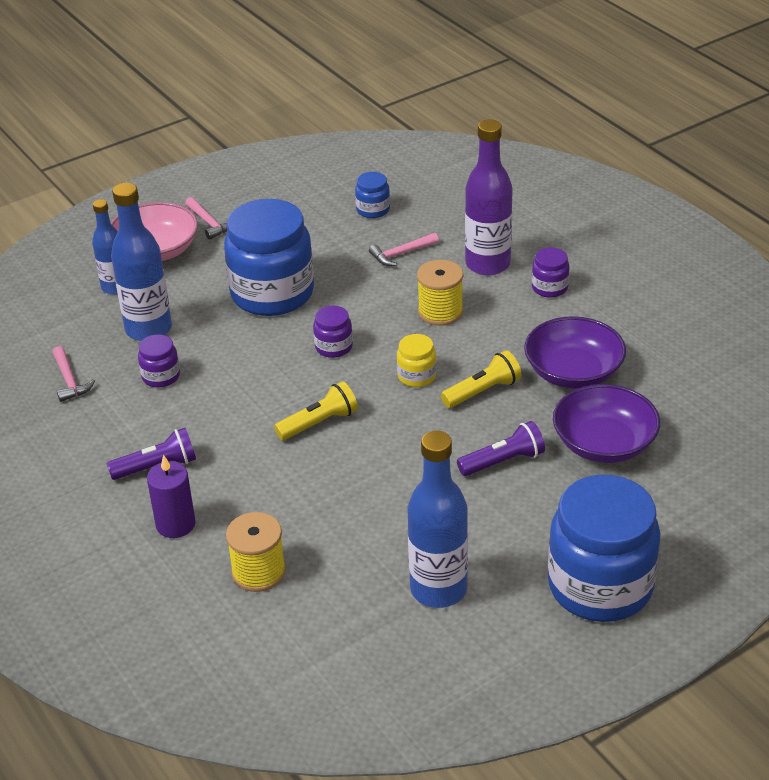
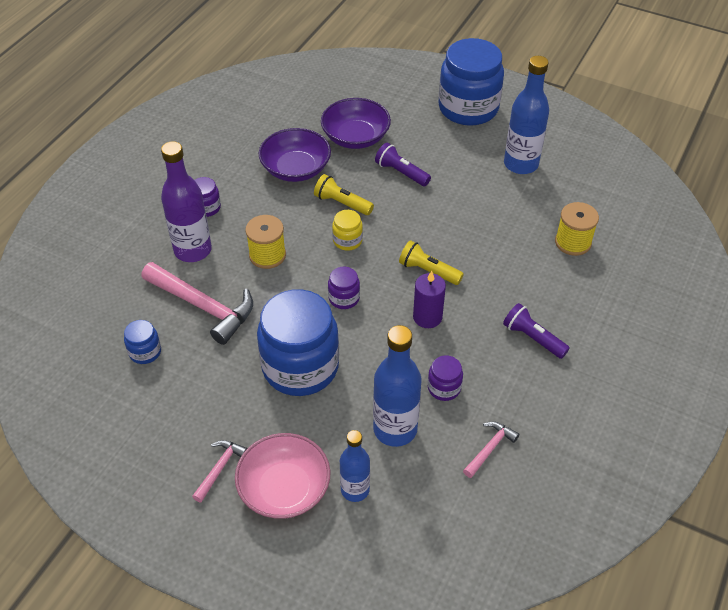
camera: 120 degrees left, 10 degrees up
(175, 524) = (571, 300): purple candle -> purple candle (427, 317)
(401, 254) = (203, 306): pink hammer -> pink hammer, size x2.00

